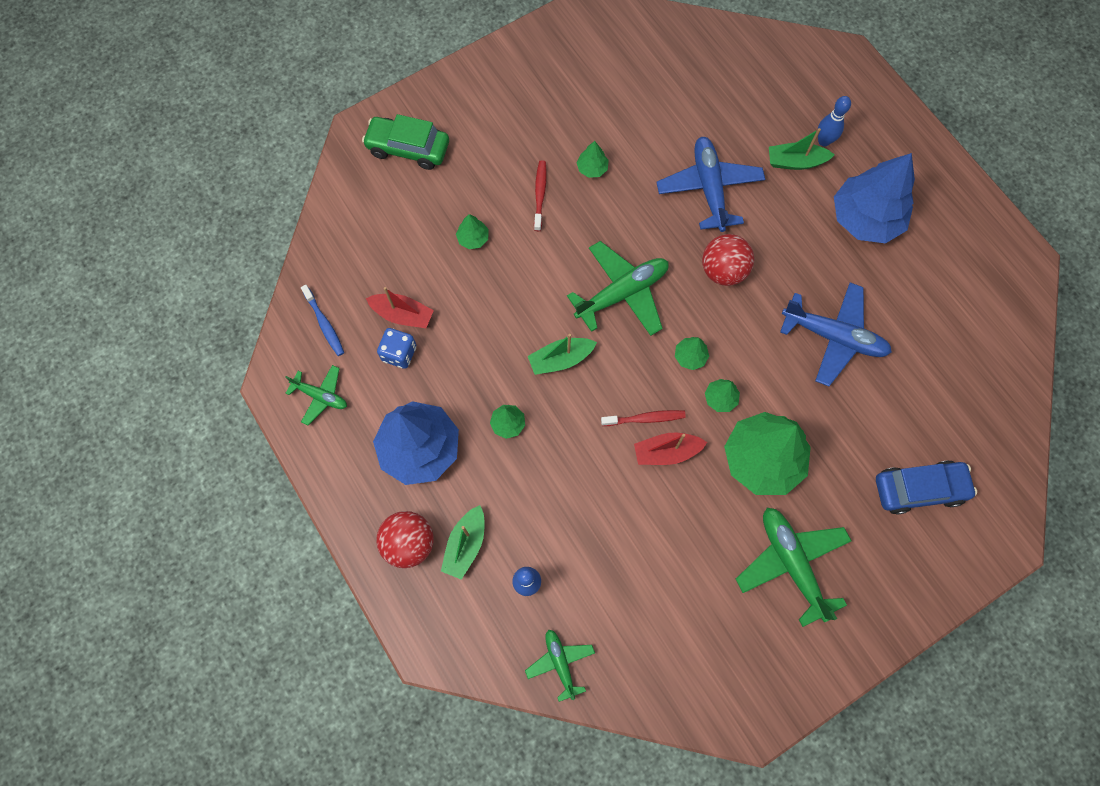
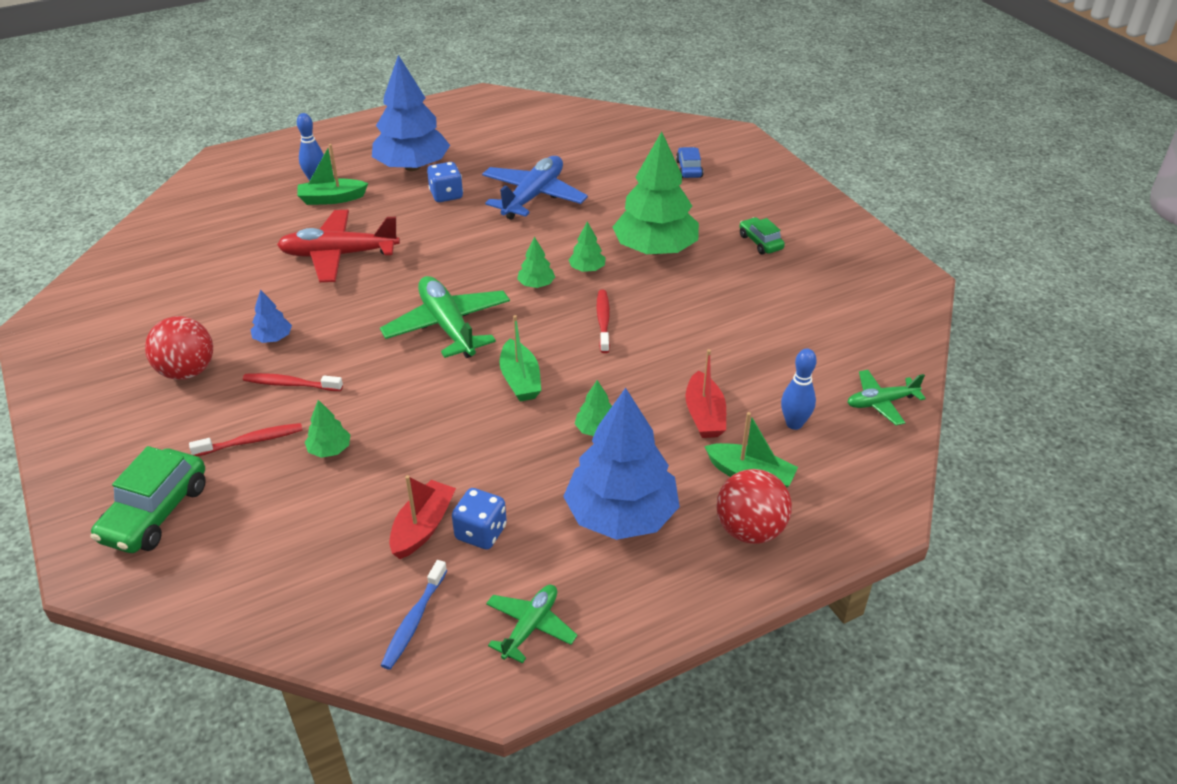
camera: 85 degrees left, 30 degrees down
(324, 324) = (414, 621): blue toothbrush -> blue toothbrush turned 135 degrees clockwise
(478, 185) = (251, 441): none -> red toothbrush
(592, 168) = (273, 338): green tree -> blue tree
(666, 452) = (643, 309): red boat -> red boat (704, 415)
(709, 188) = (339, 255): blue plane -> red plane
(723, 271) = (442, 254): red ball -> red ball (187, 371)
(791, 563) = (760, 242): green plane -> green car
(795, 162) = (332, 199): green boat -> green boat turned 75 degrees clockwise
(820, 257) = (446, 195): none -> blue dice
(919, 489) = (689, 169): blue car -> blue car, size x0.57

